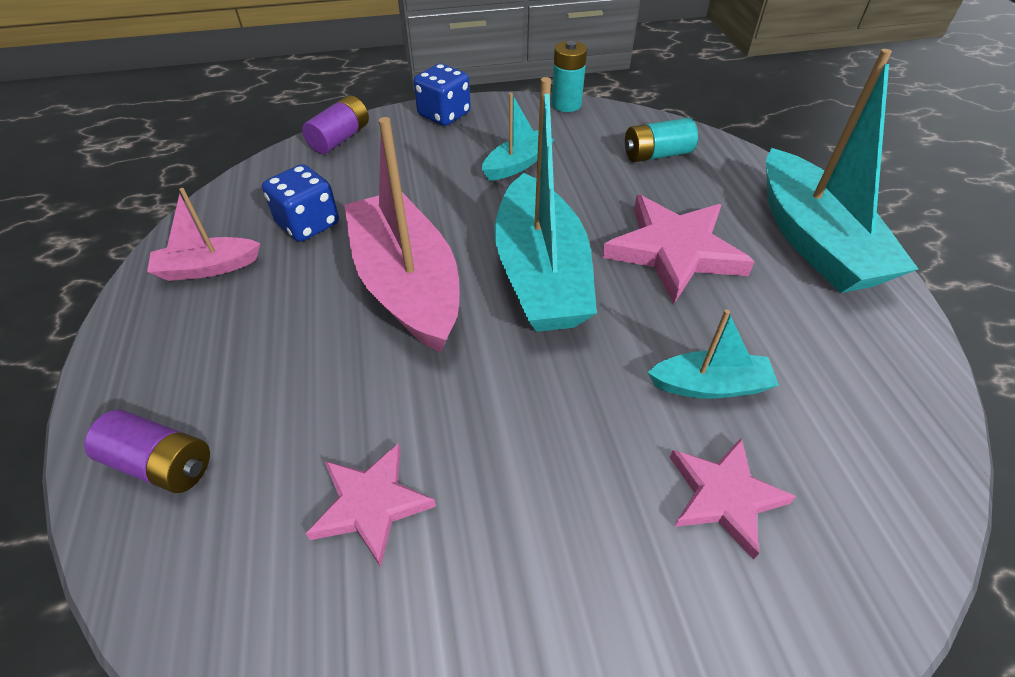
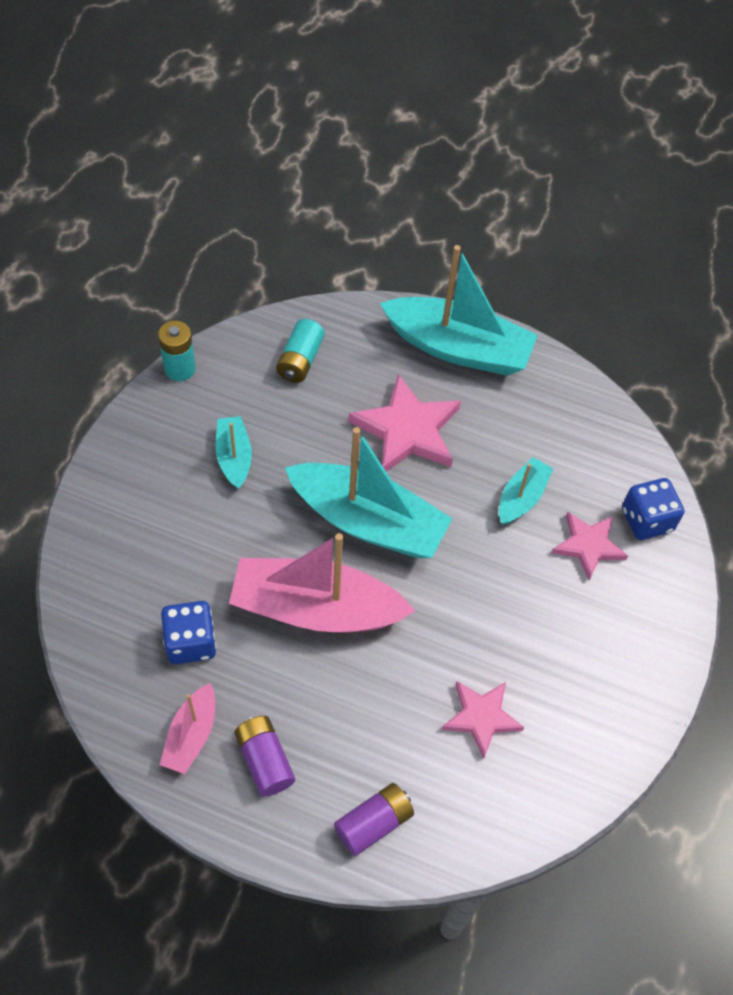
camera: 60 degrees left, 10 degrees up
(340, 138) = (81, 564): purple battery -> purple battery (264, 760)
(444, 115) = (114, 465): blue dice -> blue dice (646, 520)

